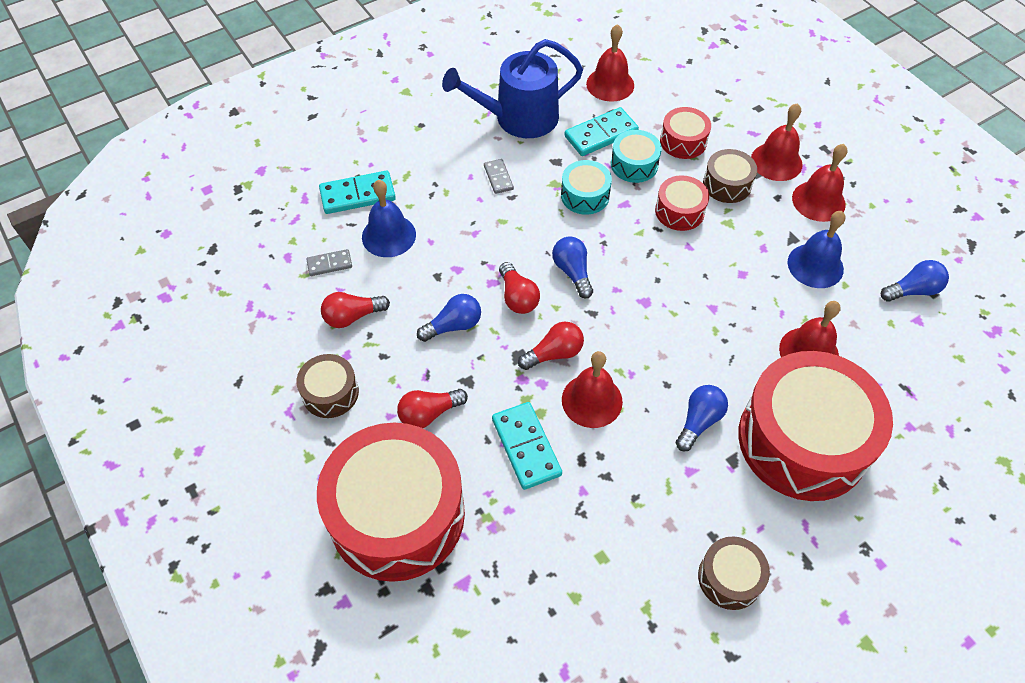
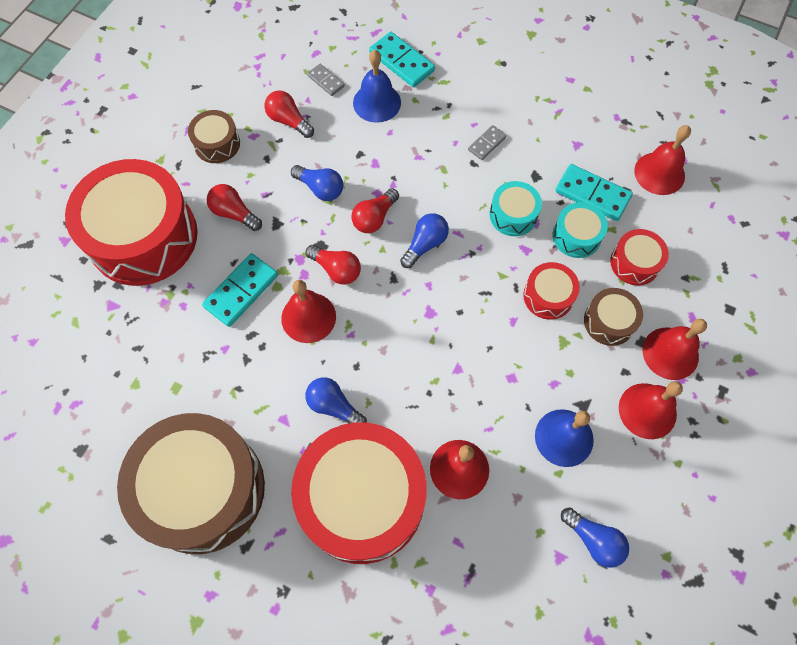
camera: 60 degrees right, 10 degrees up
(519, 118) = (563, 125): blue watering can -> none
(699, 421) = (334, 406): blue light bulb -> blue light bulb turned 150 degrees counterclockwise
(729, 578) = (202, 489): brown drum -> brown drum, size x2.22

